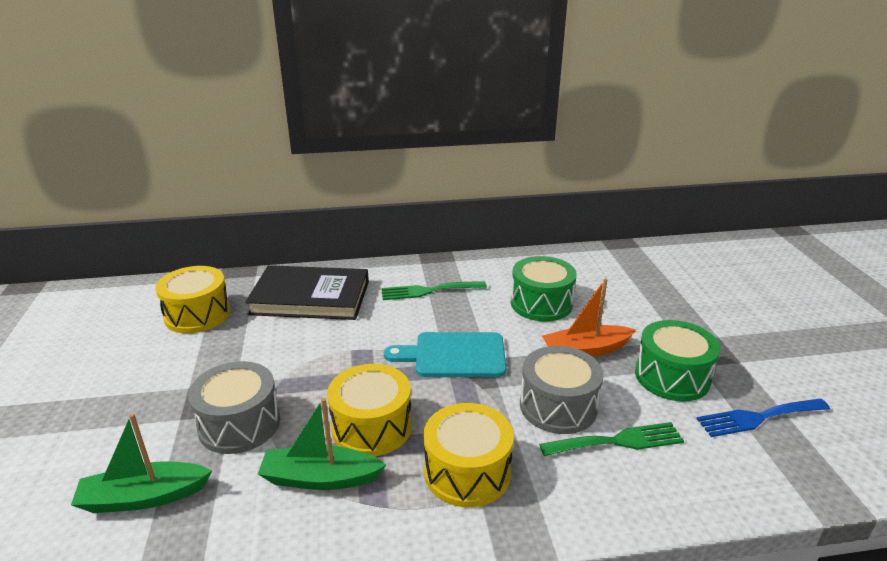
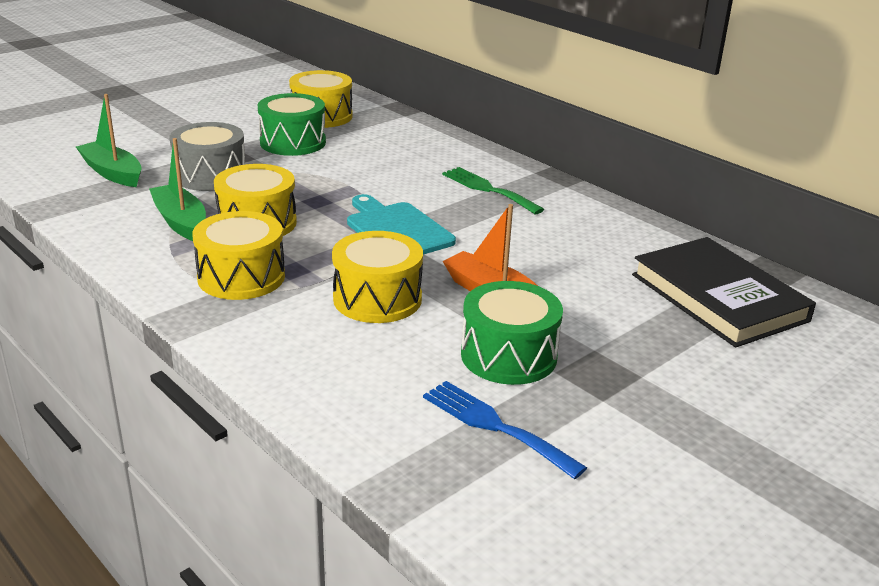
camera: 55 degrees right, 0 degrees up
(310, 298) = (402, 145): black book -> black book (718, 297)
(541, 303) = (550, 250): green drum -> green drum (293, 142)
(558, 406) = (377, 299): grey drum -> yellow drum
(617, 441) = (357, 342): green fork -> none

